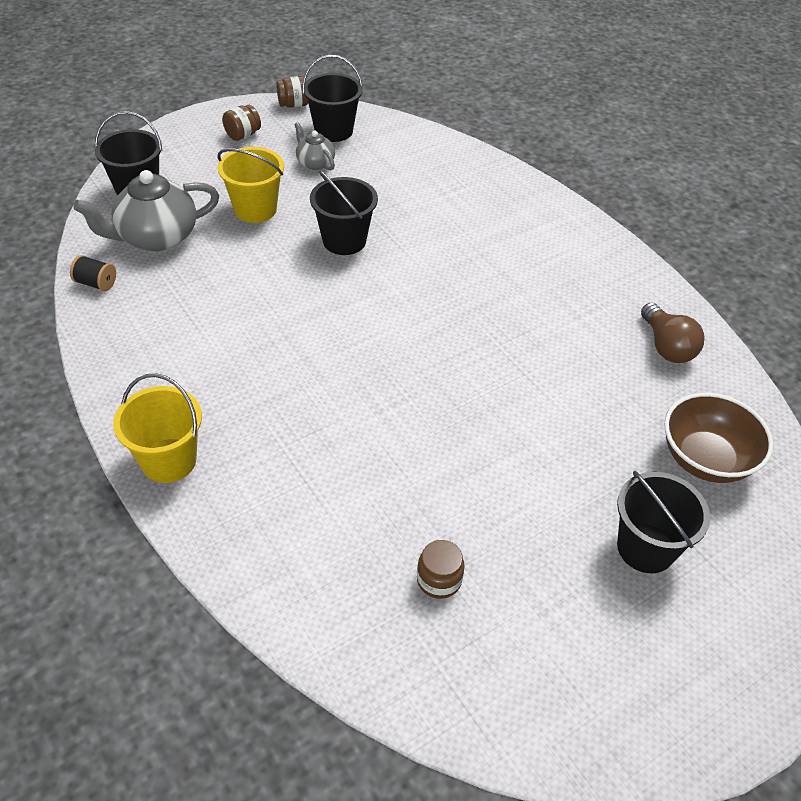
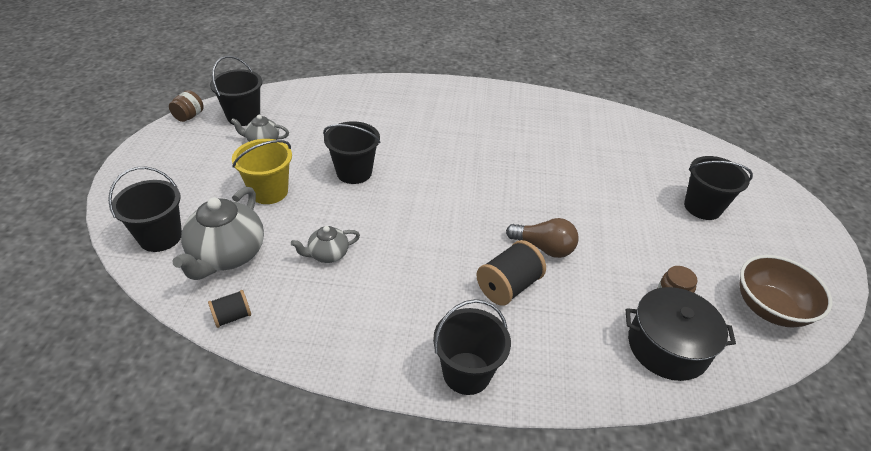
camera: 50 degrees left, 5 degrees down
(169, 460) = (466, 373): yellow bucket -> black bucket
(219, 291) = (328, 254): none -> grey teapot
(243, 135) = (183, 154): brown jar -> none
(308, 433) = (508, 286): none -> black spool
(353, 607) = (667, 347): none -> black pot
(666, 346) = (573, 117): brown light bulb -> brown light bulb (544, 248)
(705, 459) = (659, 154): brown bowl -> brown bowl (769, 308)

